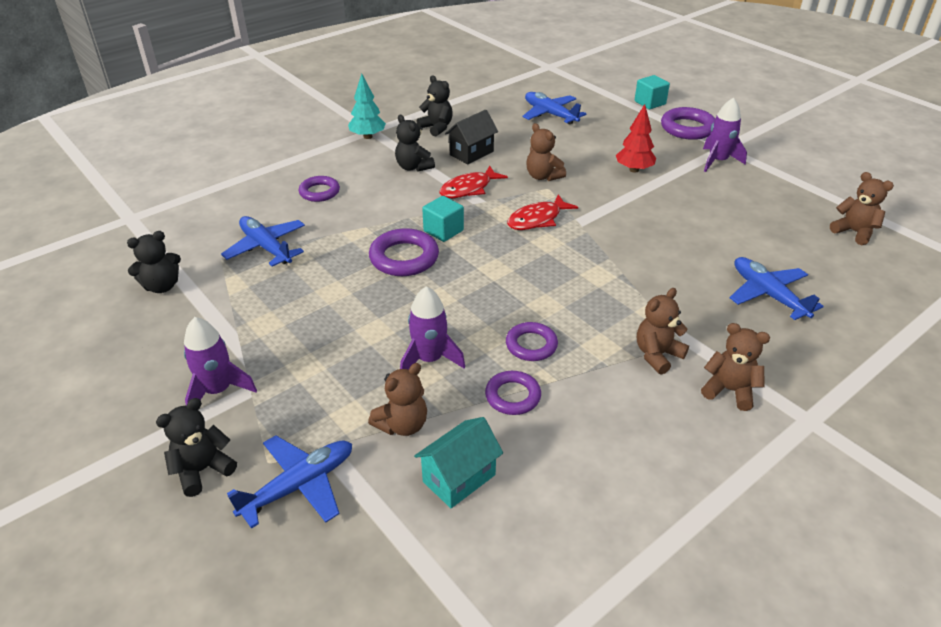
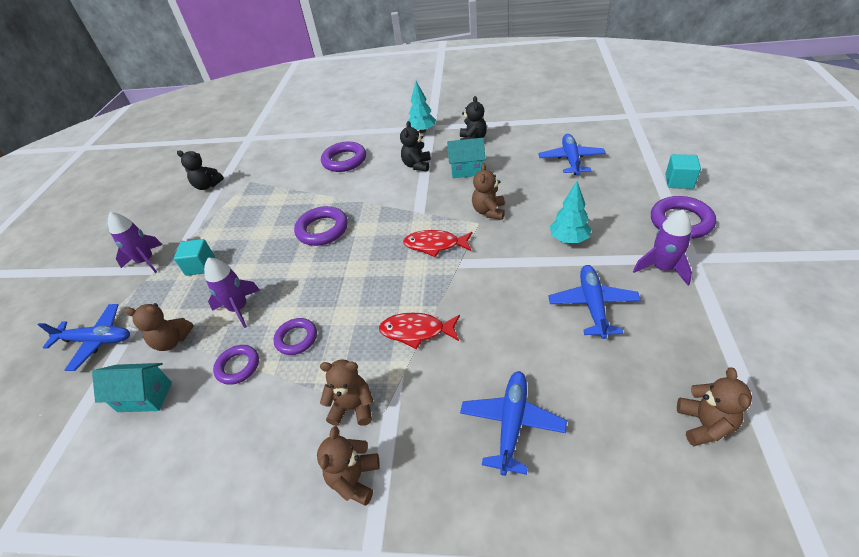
camera: 50 degrees right, 5 degrees up
(203, 470) = (86, 301): black teddy bear -> none
(266, 247) = (273, 185): blue plane -> blue plane (592, 305)
(319, 192) = (344, 160): purple ring -> purple ring, size x1.53
(443, 231) = (368, 222): turquoise cube -> turquoise cube (200, 266)
(469, 189) = (426, 198): red fish -> red fish (416, 331)
(471, 153) = (467, 170): black house -> turquoise house
(634, 170) = (569, 239): red tree -> turquoise tree
(729, 390) = (354, 479): brown teddy bear -> brown teddy bear turned 150 degrees counterclockwise

